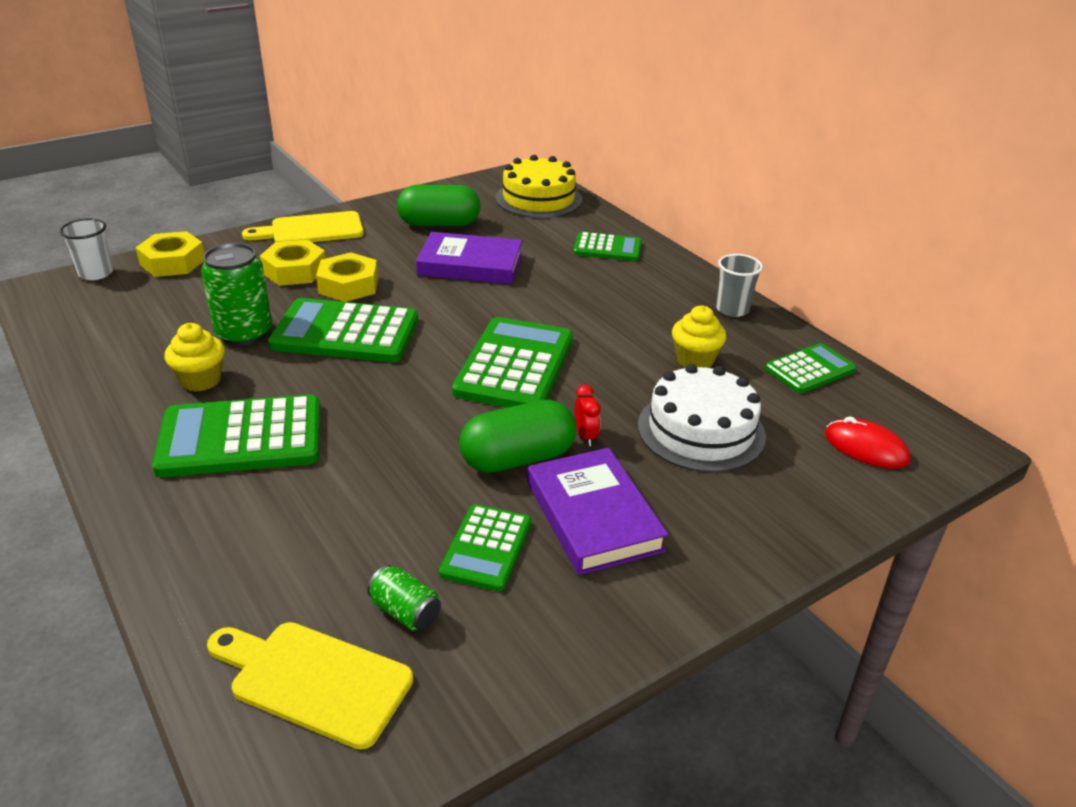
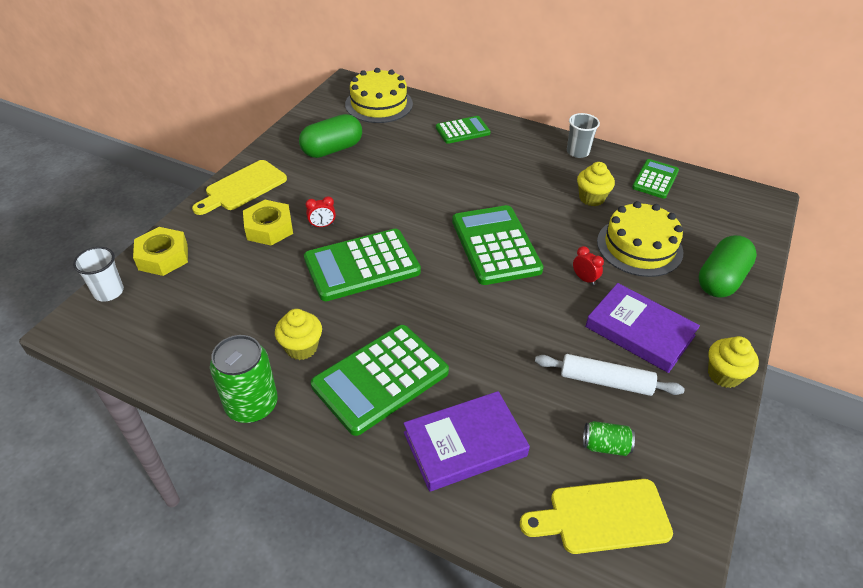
camera: 30 degrees left, 10 degrees up
(244, 333) = (290, 296): green can -> green can (252, 405)
(348, 285) = (322, 225): yellow nut -> red clock
(470, 265) = (388, 176): purple book -> purple book (465, 444)
(486, 548) = (605, 381): green calculator -> white rolling pin
(518, 458) = (563, 312): green capsule -> green capsule (721, 279)
(655, 611) = (724, 375): none -> yellow cupcake
(701, 430) = (639, 246): white cake -> yellow cake
(866, 448) = (726, 221): red mouse -> none

